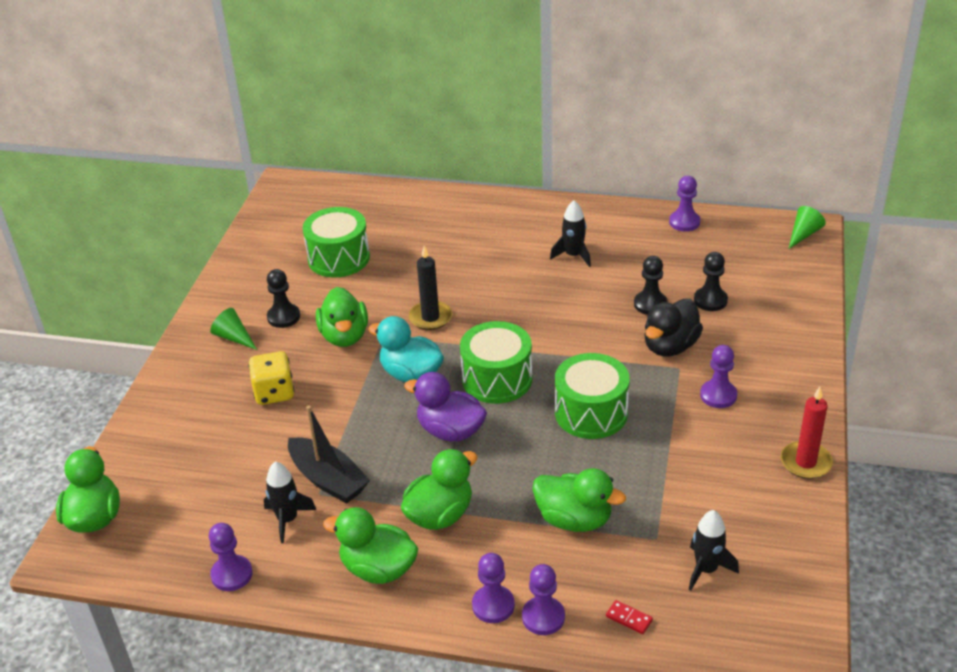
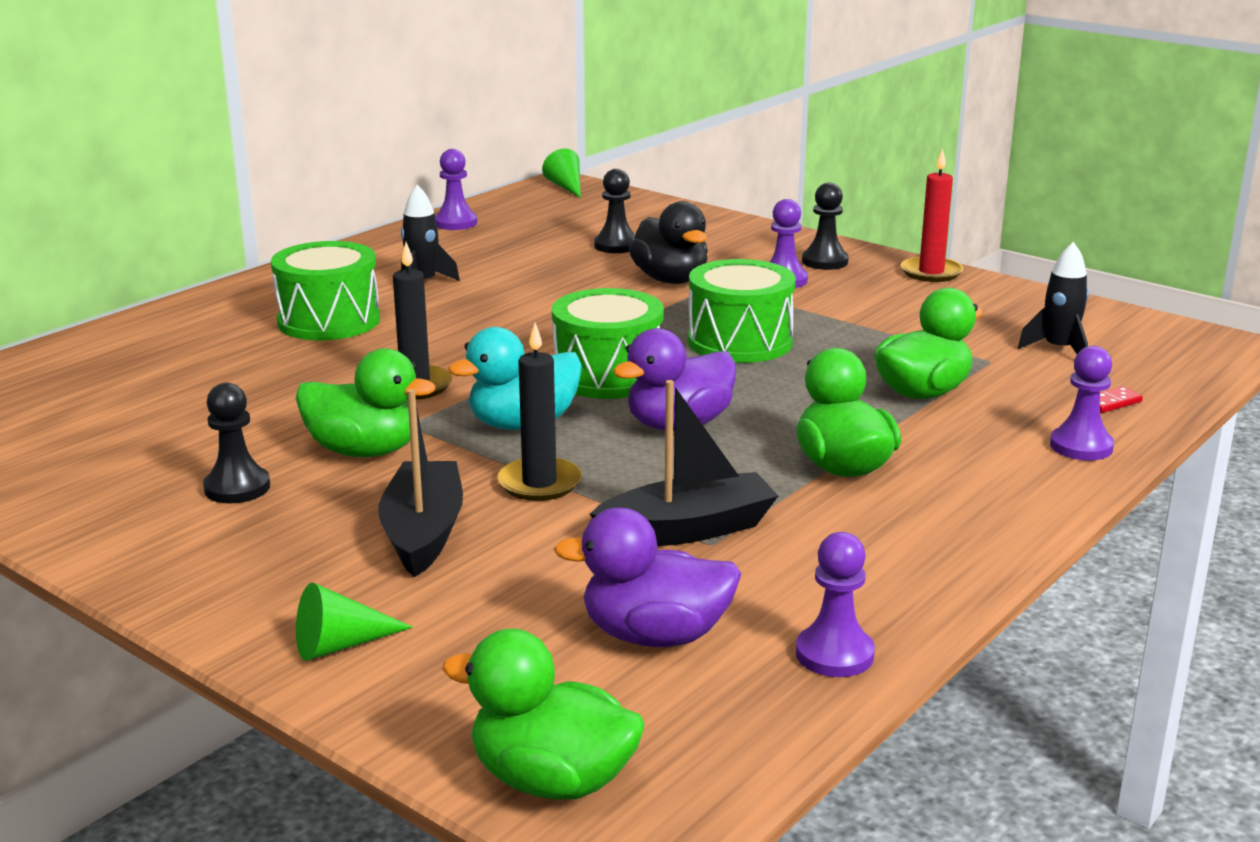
camera: 65 degrees left, 15 degrees down
(219, 506) = (655, 636): none -> purple duck
(234, 337) = (221, 540): green cone -> green cone (340, 645)
(274, 392) = (423, 533): yellow dice -> black boat
(287, 519) = (747, 580): black rocket -> none
(339, 258) = (160, 417): green drum -> green drum (329, 321)
(347, 408) = (539, 483): none -> black candle
(378, 569) = (916, 531): green duck -> none
(493, 605) = (1041, 470): purple pawn -> none
(650, 304) = (580, 271): black pawn -> black pawn (825, 261)

